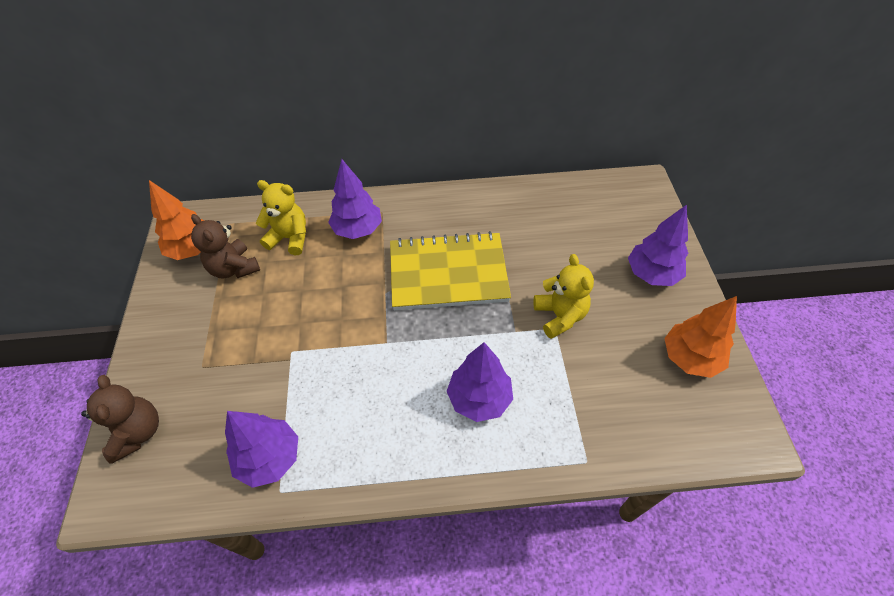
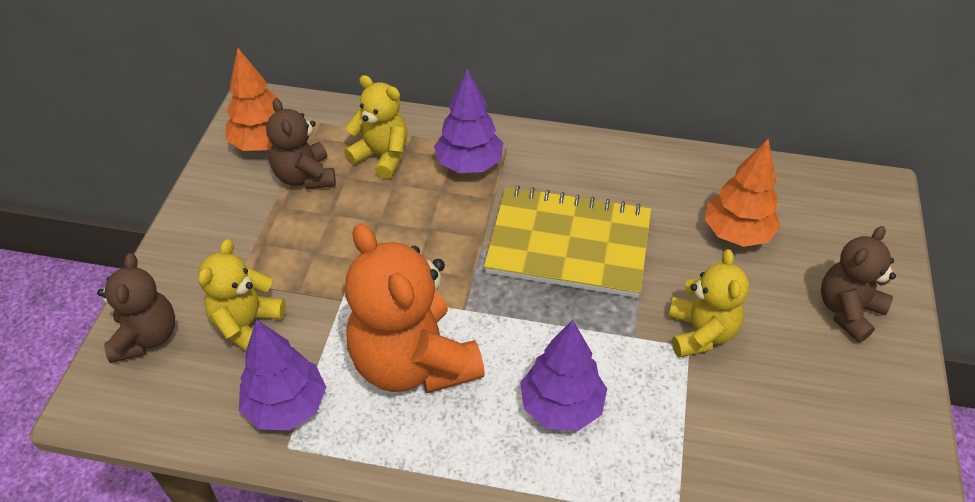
camera: 15 degrees right, 5 degrees down
(219, 399) = (247, 325): none -> yellow teddy bear
(359, 395) = (413, 362): none -> orange teddy bear
(652, 274) = (847, 311): purple tree -> brown teddy bear
(690, 358) = (864, 431): orange tree -> orange tree (736, 233)

